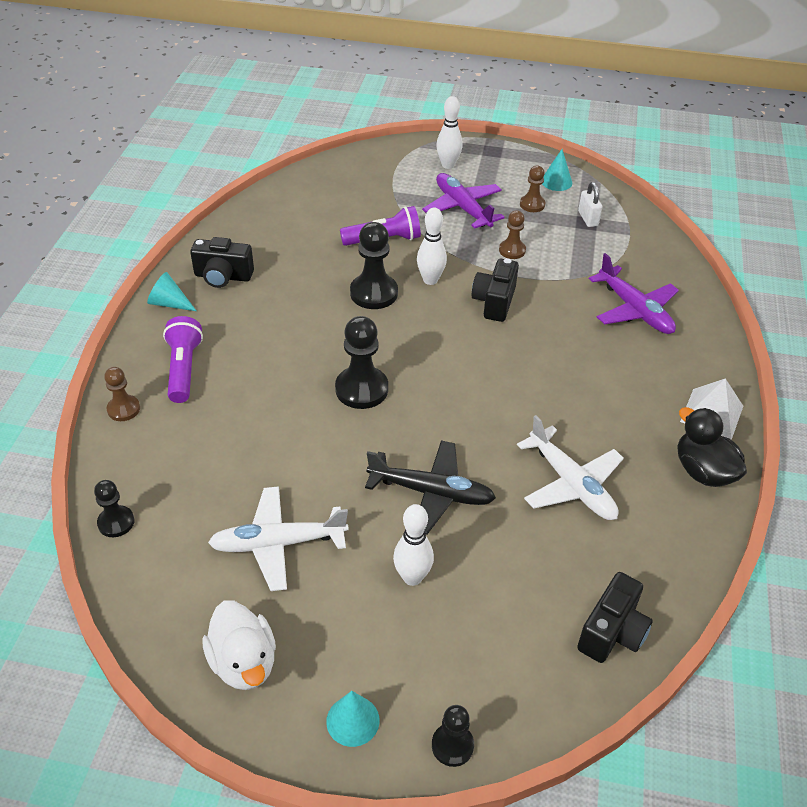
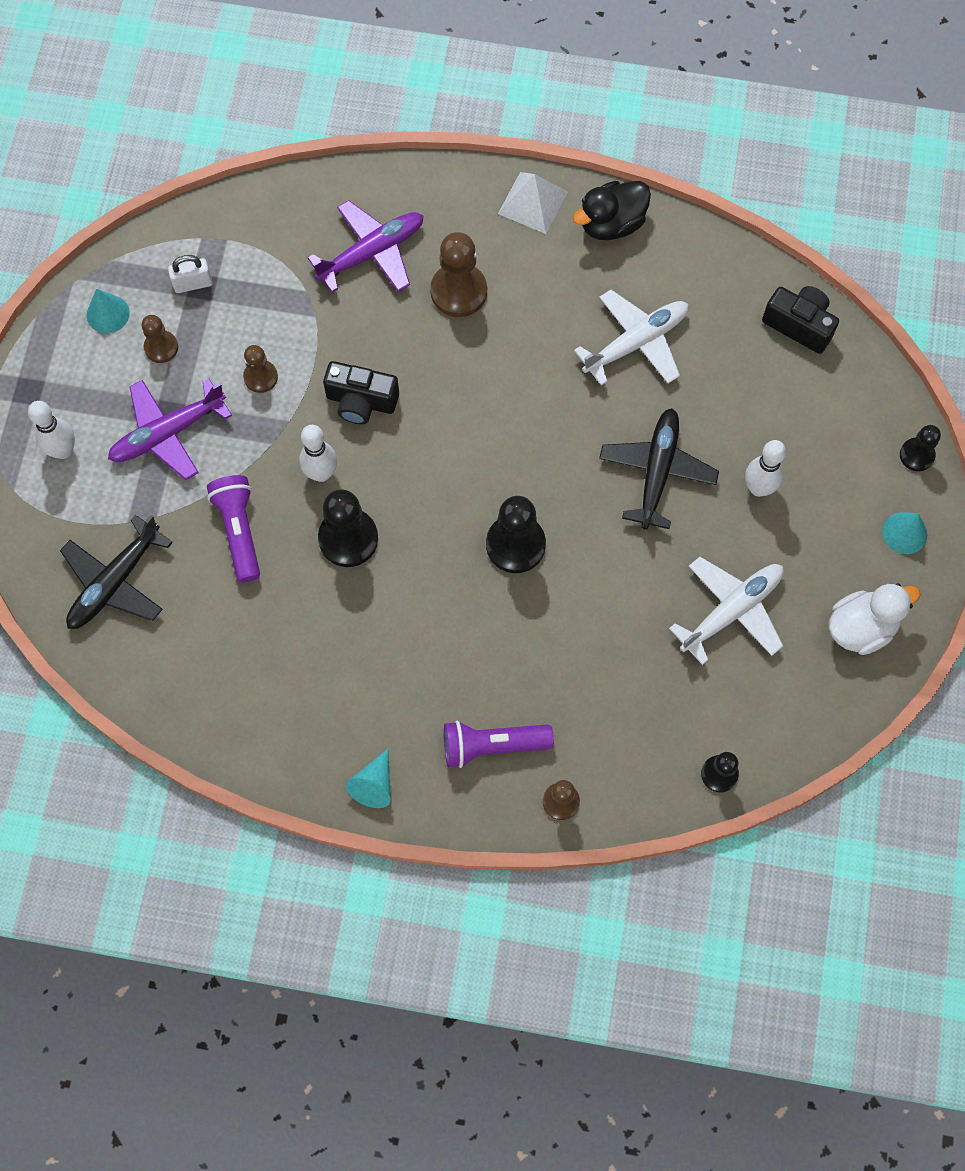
camera: 90 degrees left, 25 degrees up
(223, 276) = (319, 726): black camera -> none
(278, 543) = (731, 611): white plane -> white plane turned 120 degrees counterclockwise
(349, 187) = (115, 581): none -> black plane
(606, 361) = (458, 291): none -> brown pawn

